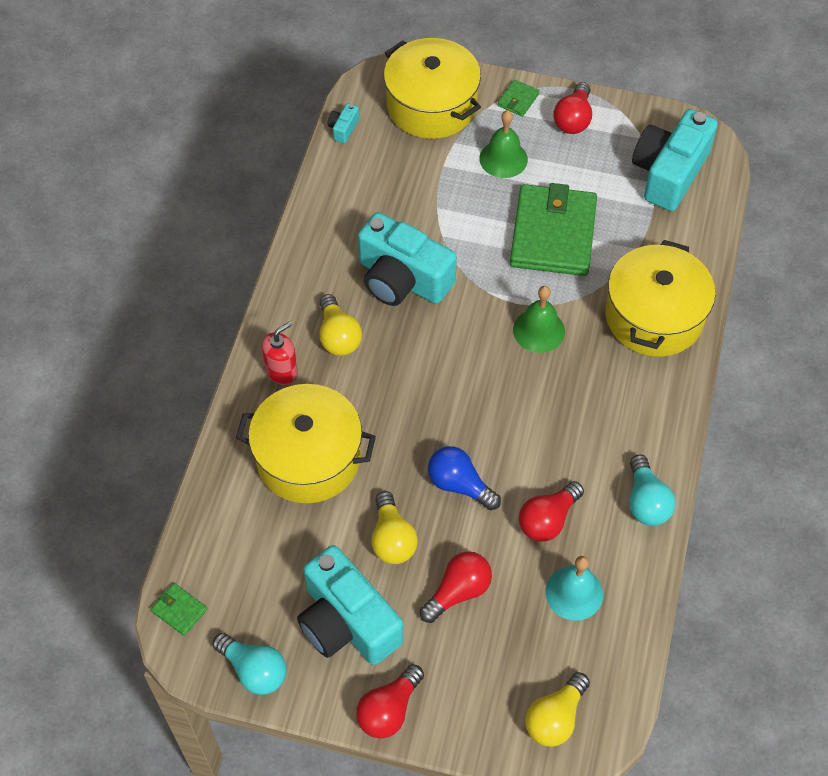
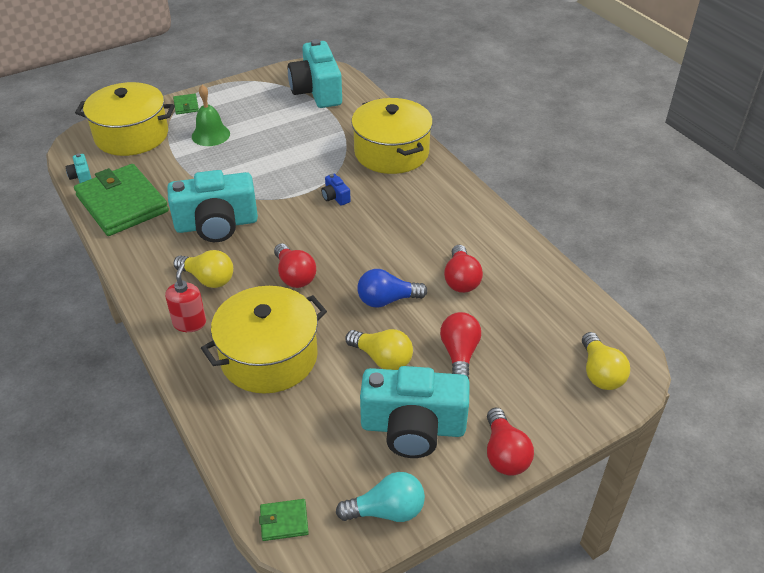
camera: 45 degrees left, 15 degrees down
(539, 330) = (335, 197): green bell -> blue camera
(553, 234) = (286, 151): green wallet -> green wallet (122, 204)
(573, 119) = (231, 97): red light bulb -> red light bulb (294, 276)
(574, 593) = (523, 303): turquoise bell -> none
(646, 501) = (500, 233): turquoise light bulb -> none

